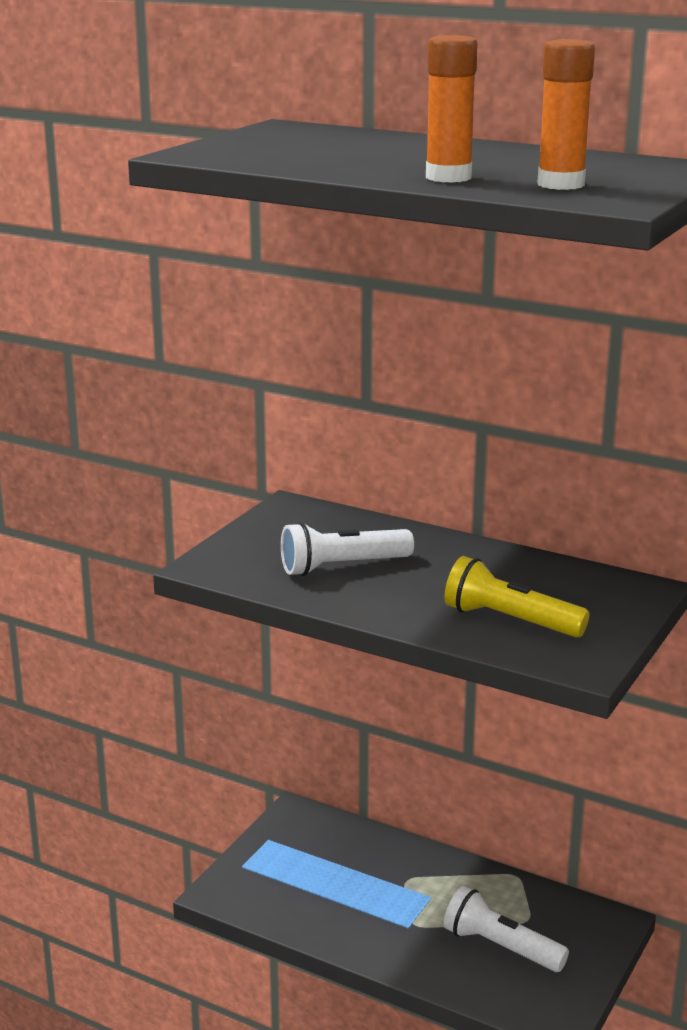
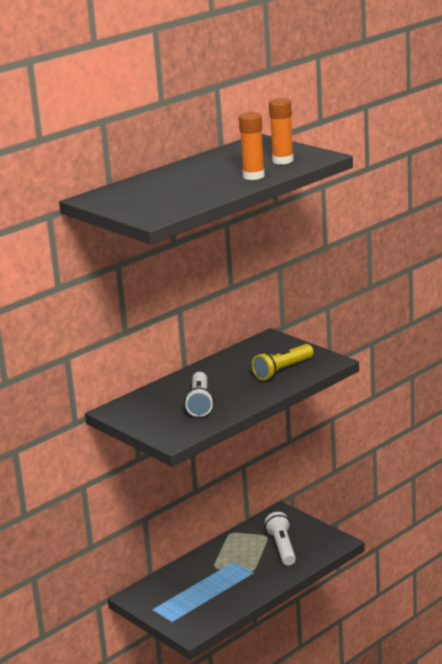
camera: 70 degrees left, 0 degrees up
(500, 947) = (282, 547): white flashlight -> white flashlight turned 120 degrees clockwise

